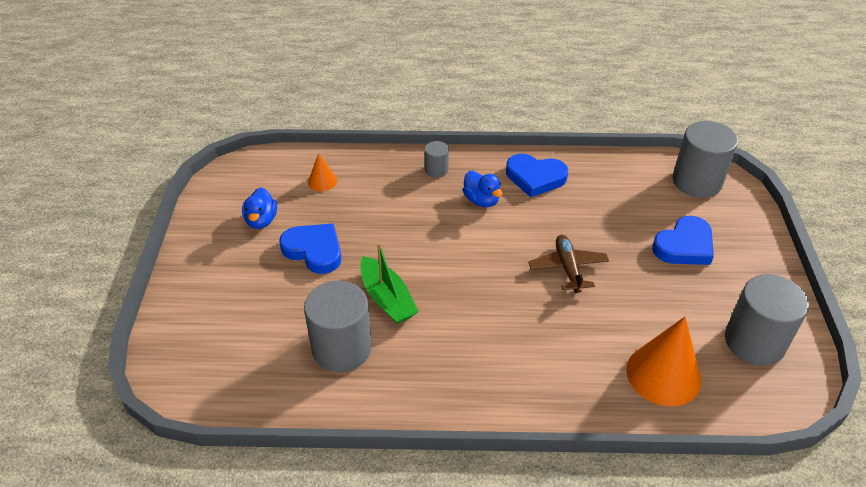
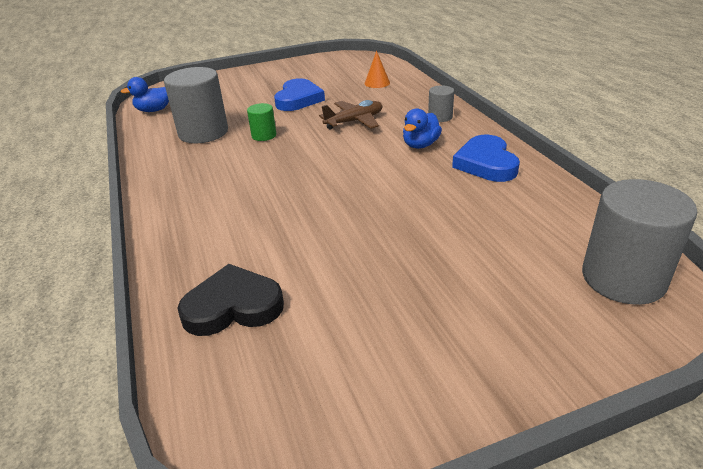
camera: 70 degrees right, 10 degrees down
(261, 220) = (316, 77): blue duck -> blue duck (154, 110)
(387, 298) = (264, 135): green boat -> green cylinder
(568, 268) = (363, 210): brown plane -> brown plane (354, 121)
(663, 374) = (233, 306): orange cone -> black heart
(684, 246) = (472, 288): blue heart -> none
(754, 342) = (327, 388): grey cylinder -> none

